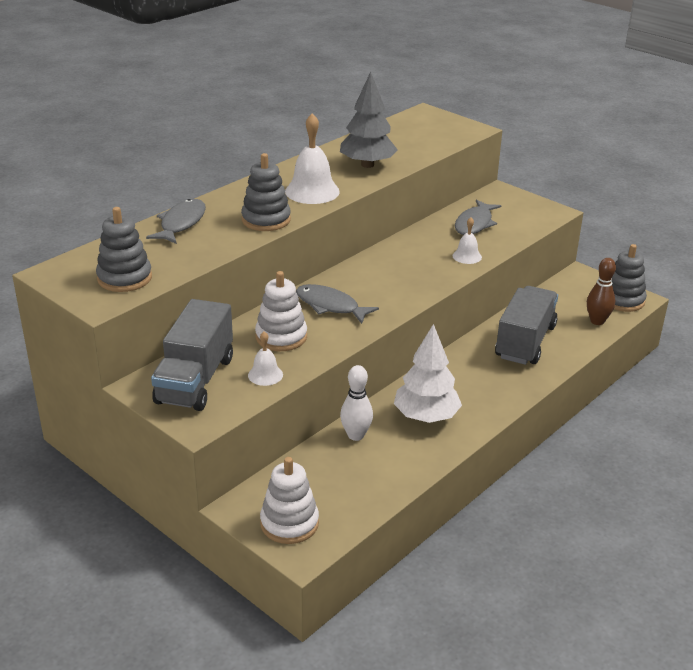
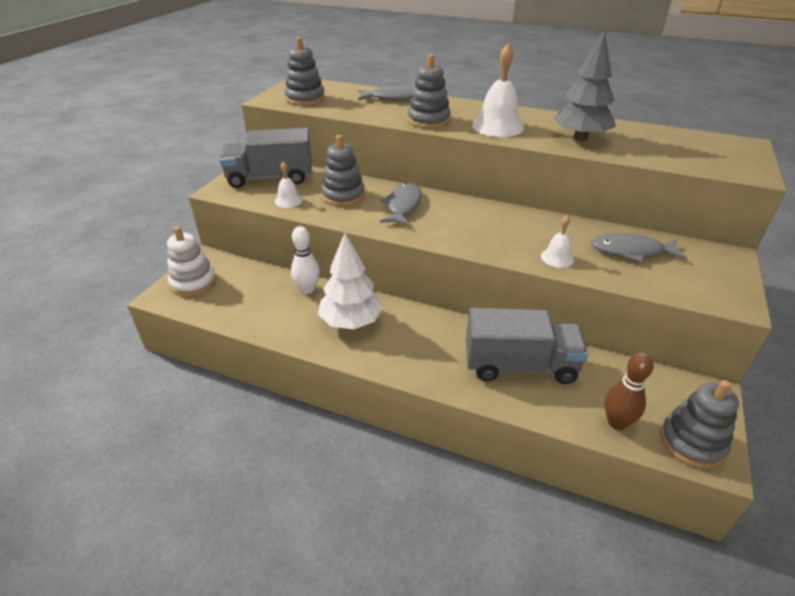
camera: 70 degrees right, 5 degrees up
(281, 337) = (343, 196): white stacking toy -> grey stacking toy

